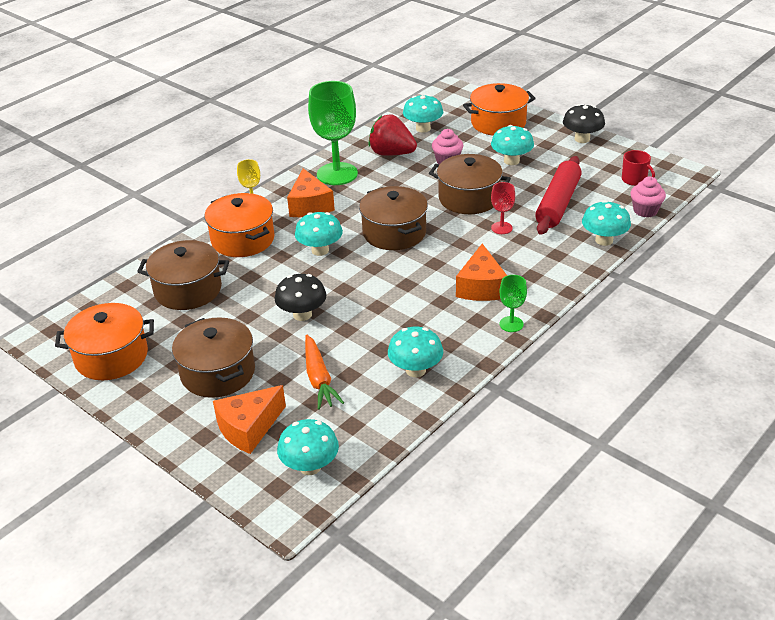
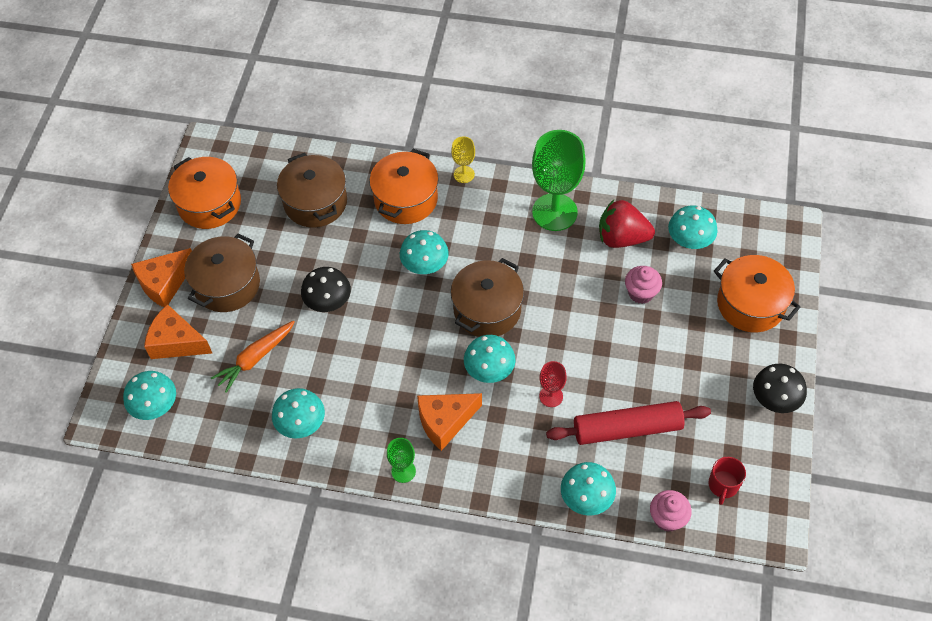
camera: 60 degrees right, 20 degrees up
(310, 205) = (488, 219): orange cheese -> orange cheese (164, 283)
(391, 153) = (622, 238): red strawberry -> red strawberry turned 75 degrees counterclockwise
(469, 198) = (585, 344): brown pot -> none
(511, 161) = (681, 351): turquoise mushroom -> turquoise mushroom (489, 370)

